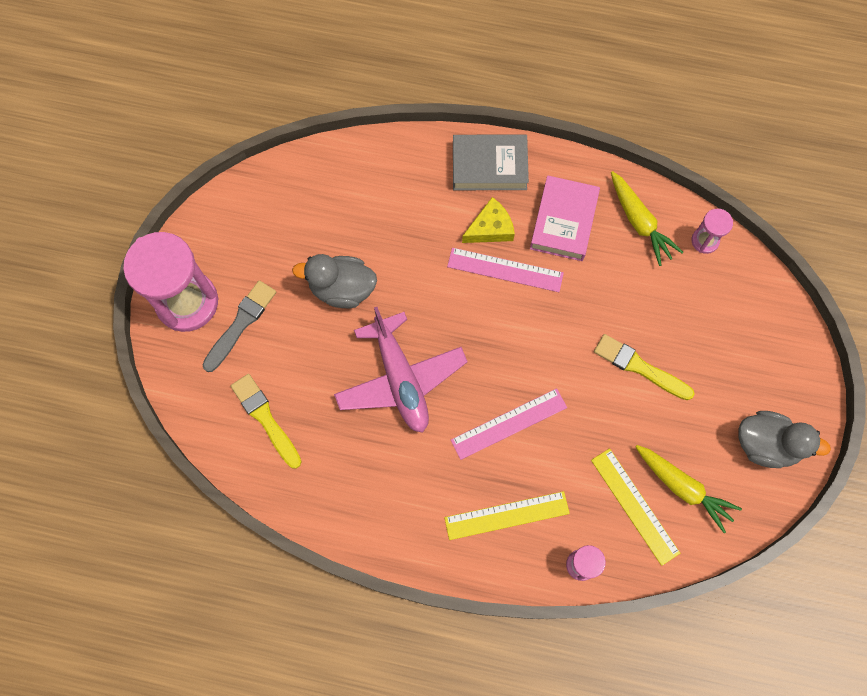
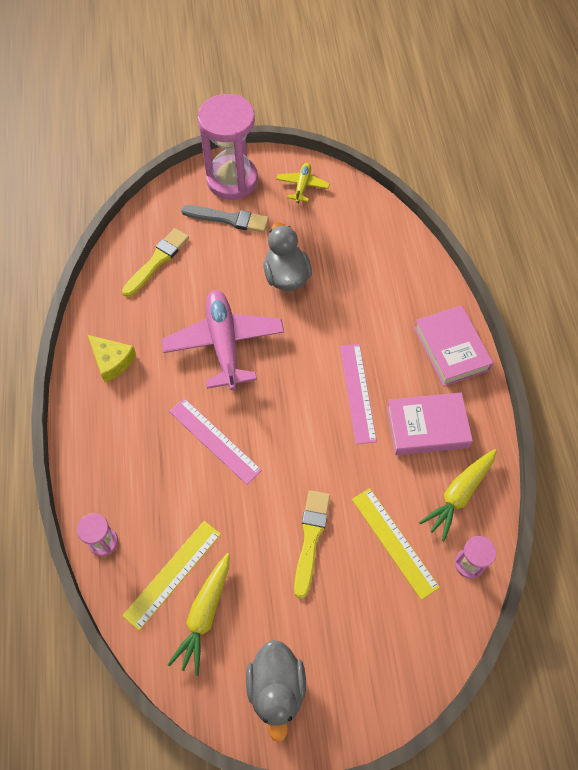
camera: 70 degrees right, 10 degrees down
(229, 231) = (302, 186): none -> yellow plane
(400, 379) = (224, 343): pink plane -> pink plane turned 120 degrees clockwise
(489, 166) = (451, 349): grey book -> pink book
(490, 228) = (392, 368): yellow cheese -> yellow cheese (112, 361)
(506, 515) = (131, 464): yellow ruler -> yellow ruler (394, 542)

